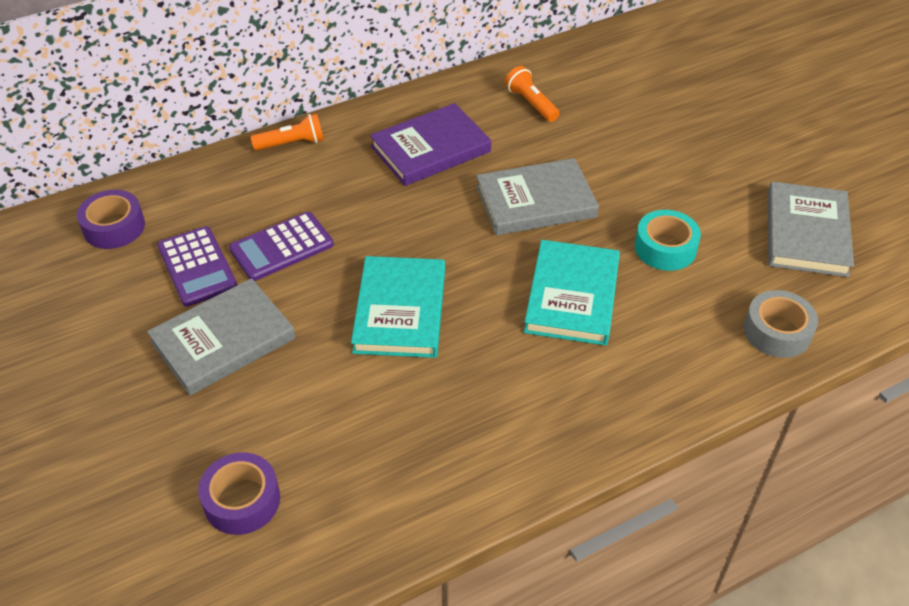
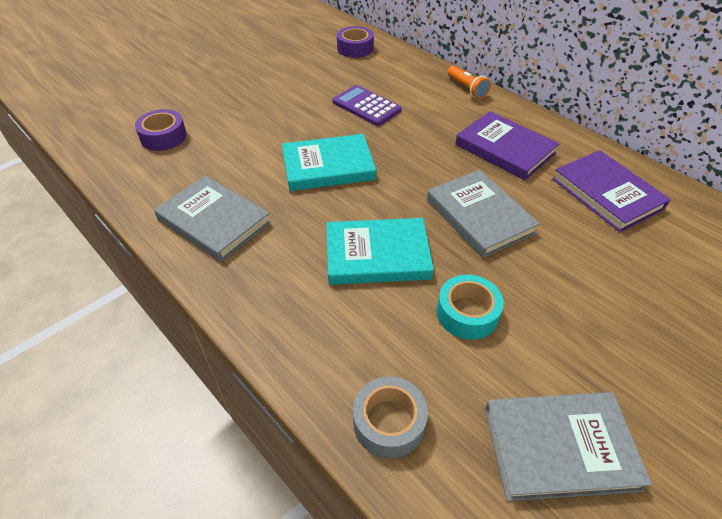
camera: 75 degrees right, 0 degrees up
(197, 267) = (336, 81): purple calculator -> none
(223, 340) = (280, 103): grey book -> grey book (214, 221)
(531, 103) = (606, 194): orange flashlight -> purple book

